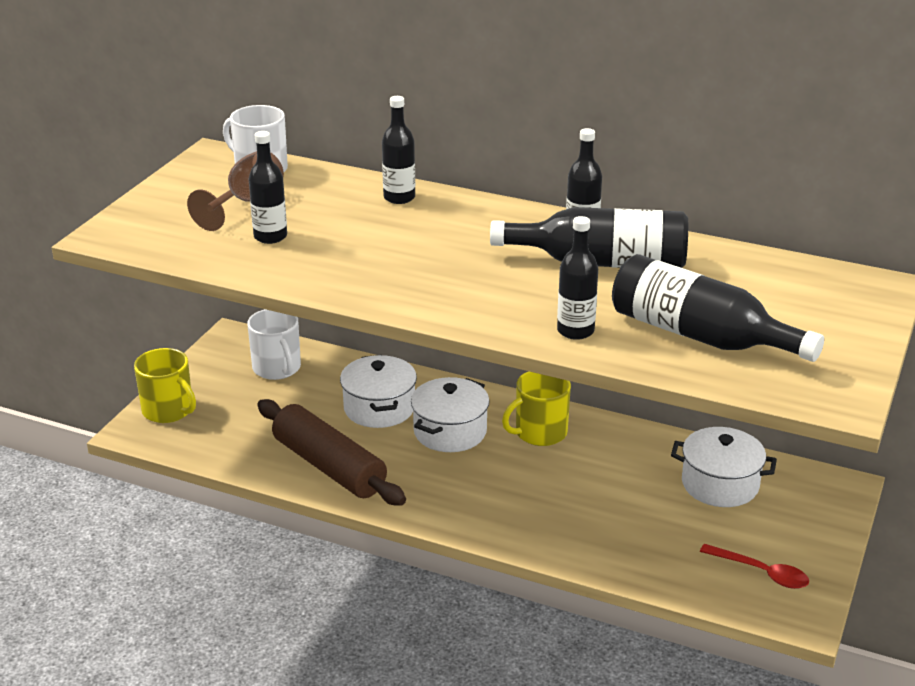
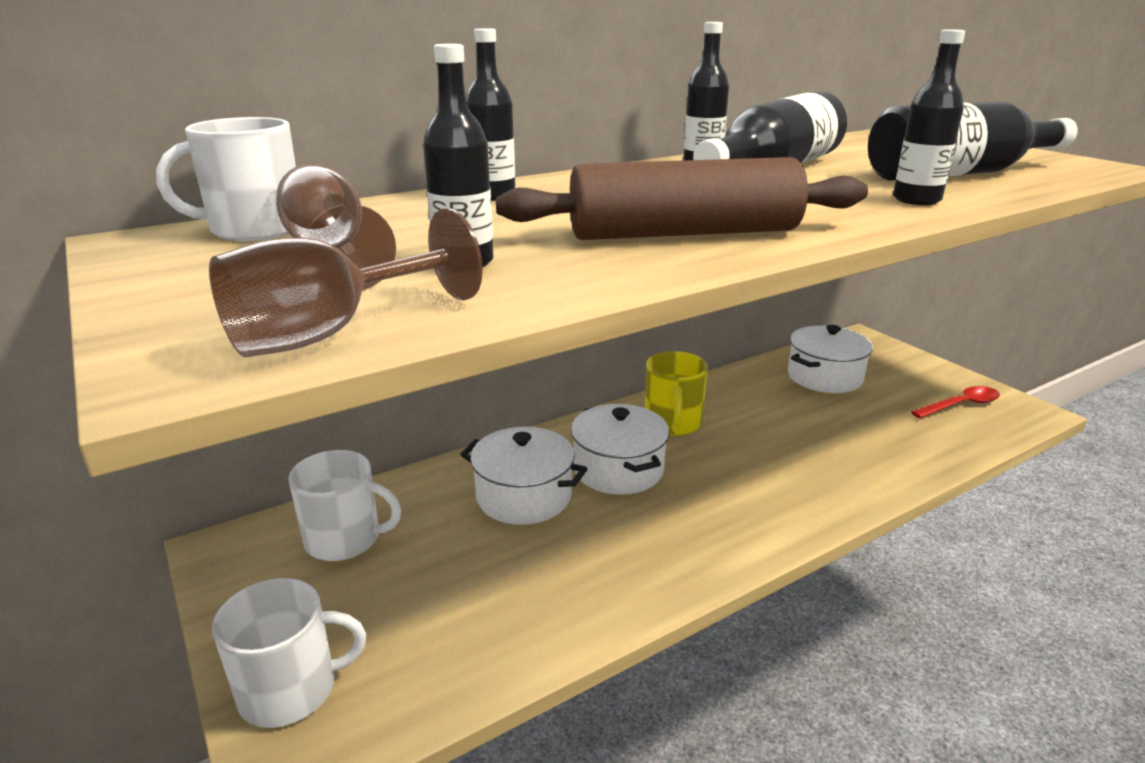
camera: 55 degrees left, 5 degrees down
(160, 245) = (330, 333): none -> brown goblet
(169, 410) = (291, 689): yellow mug -> white mug
(329, 466) = (598, 580): brown rolling pin -> brown rolling pin (683, 233)

